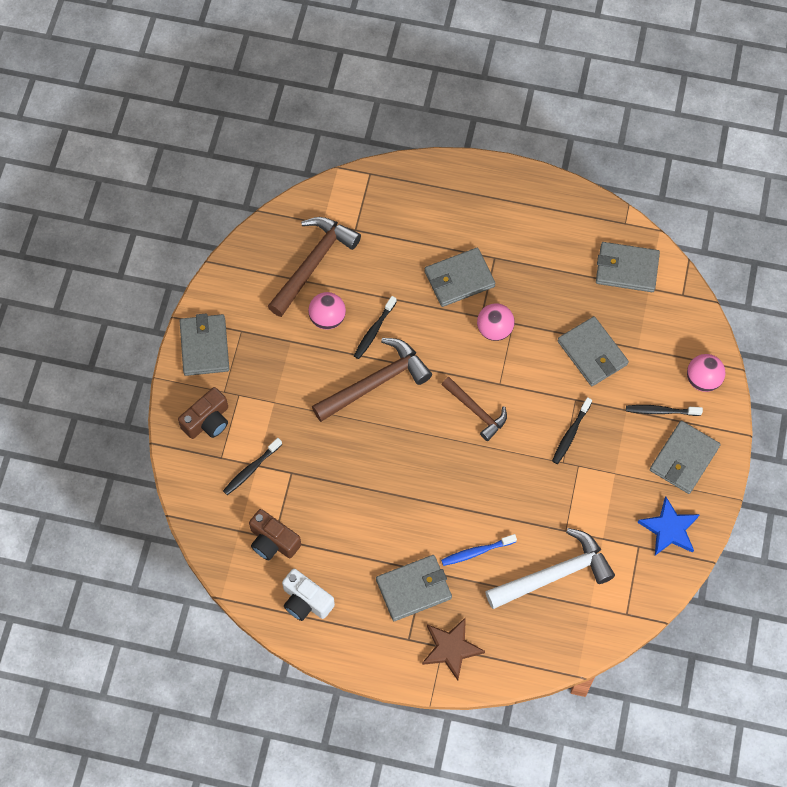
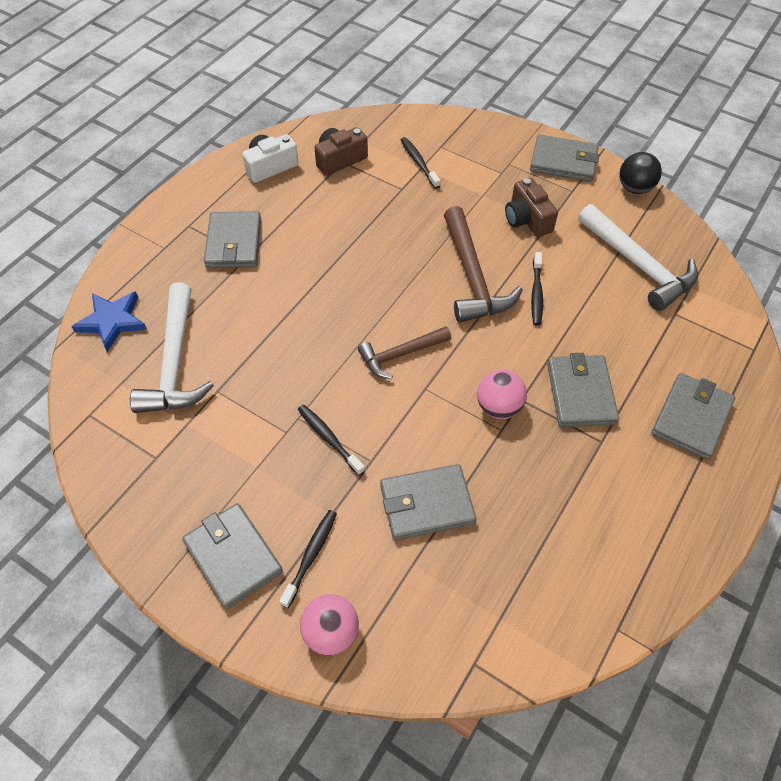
camera: 110 degrees right, 10 degrees down
(207, 421) = (482, 146): brown camera -> brown camera (527, 219)
(219, 282) = (635, 188): none -> black ball
(313, 263) = (638, 265): brown hammer -> white hammer
(327, 318) = (565, 259): pink ball -> none
(374, 331) = (536, 293): black toothbrush -> black toothbrush turned 135 degrees counterclockwise
(451, 649) = (158, 253): brown star -> none
(476, 552) = (240, 303): blue toothbrush -> none
(626, 269) = (540, 600): grey wallet -> grey wallet (691, 418)
(669, 529) = (155, 500): blue star -> blue star (112, 321)

